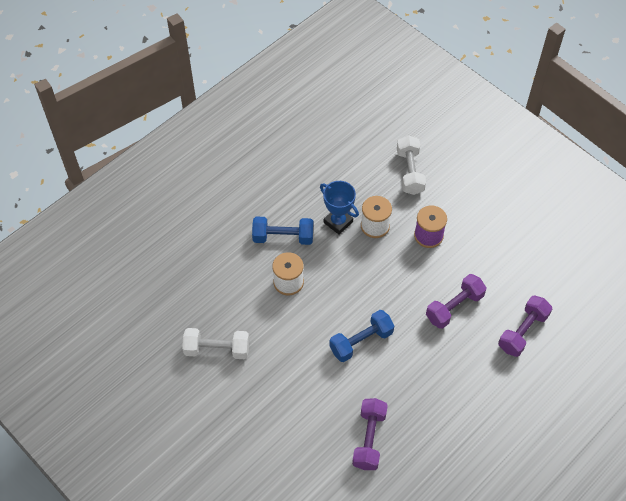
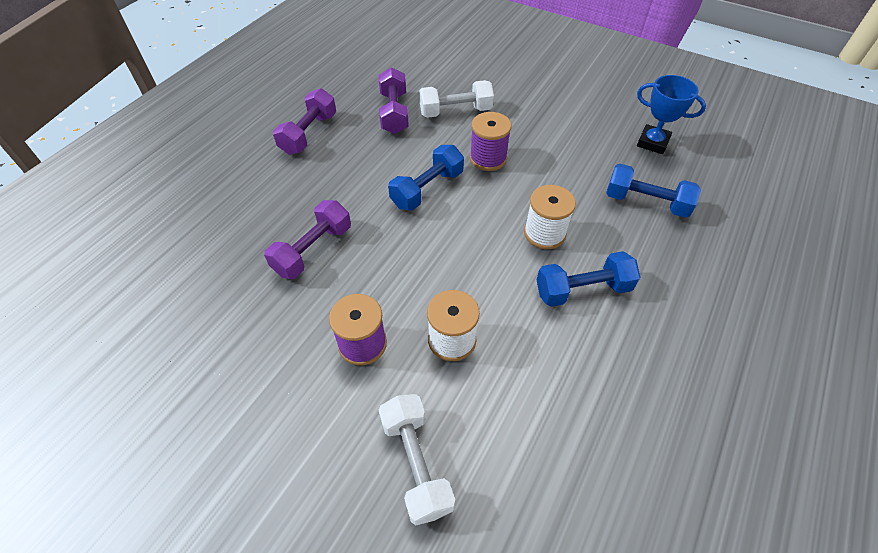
camera: 165 degrees right, 5 degrees down
(202, 290) = (646, 202): none -> blue dumbbell
(217, 349) = (588, 151): white dumbbell -> white dumbbell (455, 111)
(302, 362) = (488, 158): none -> purple spool
(338, 222) = (512, 332): blue trophy -> blue trophy (652, 142)
(522, 331) = (218, 240): purple dumbbell -> purple dumbbell (309, 134)

